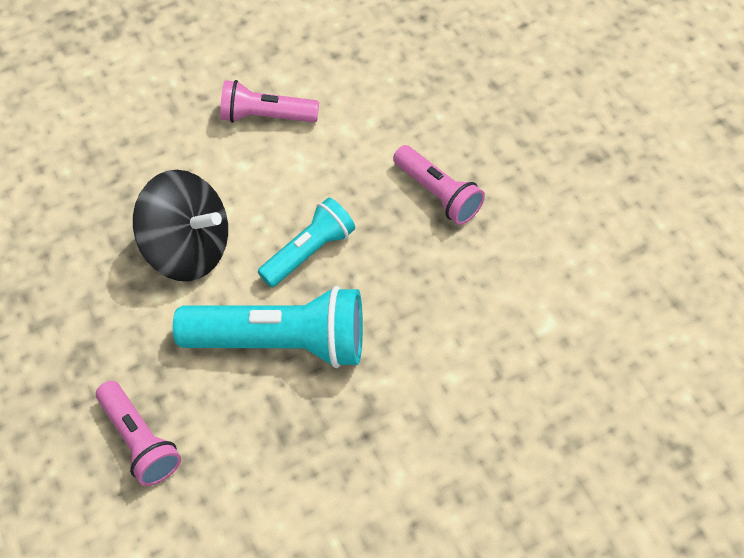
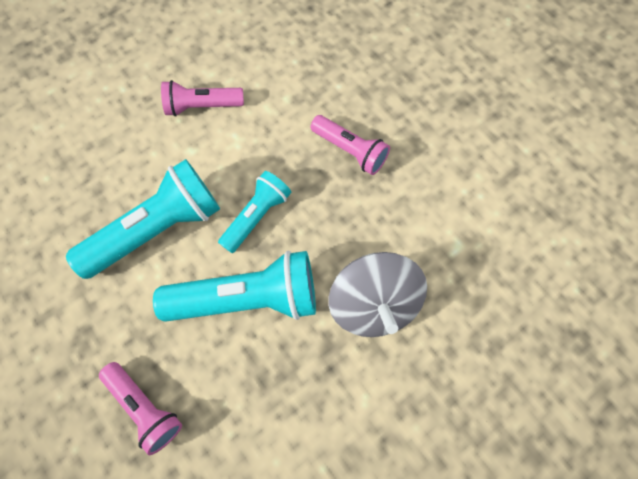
camera: 10 degrees left, 10 degrees up
(188, 248) = (158, 229): black spinning top -> turquoise flashlight
(431, 372) = (373, 304): none -> grey spinning top

